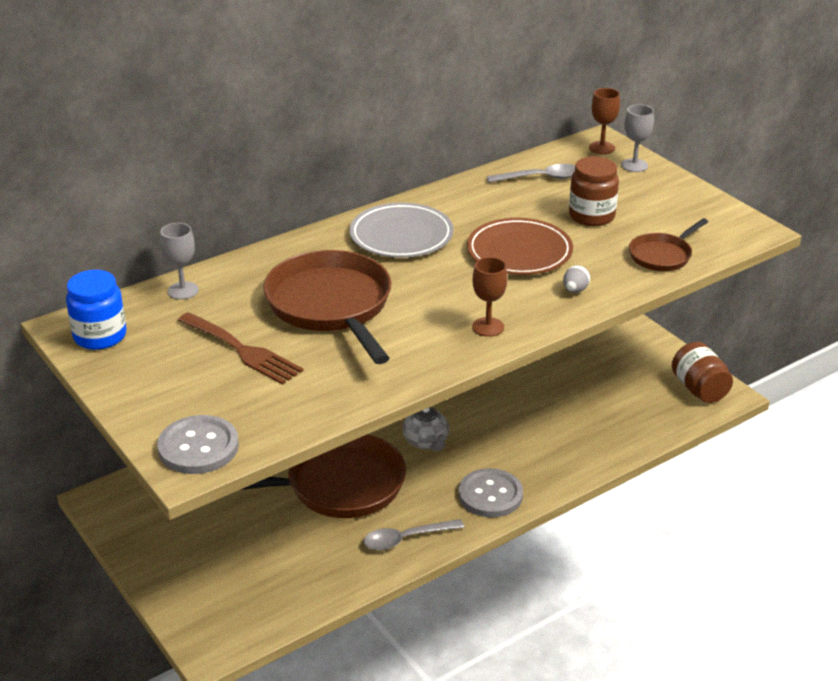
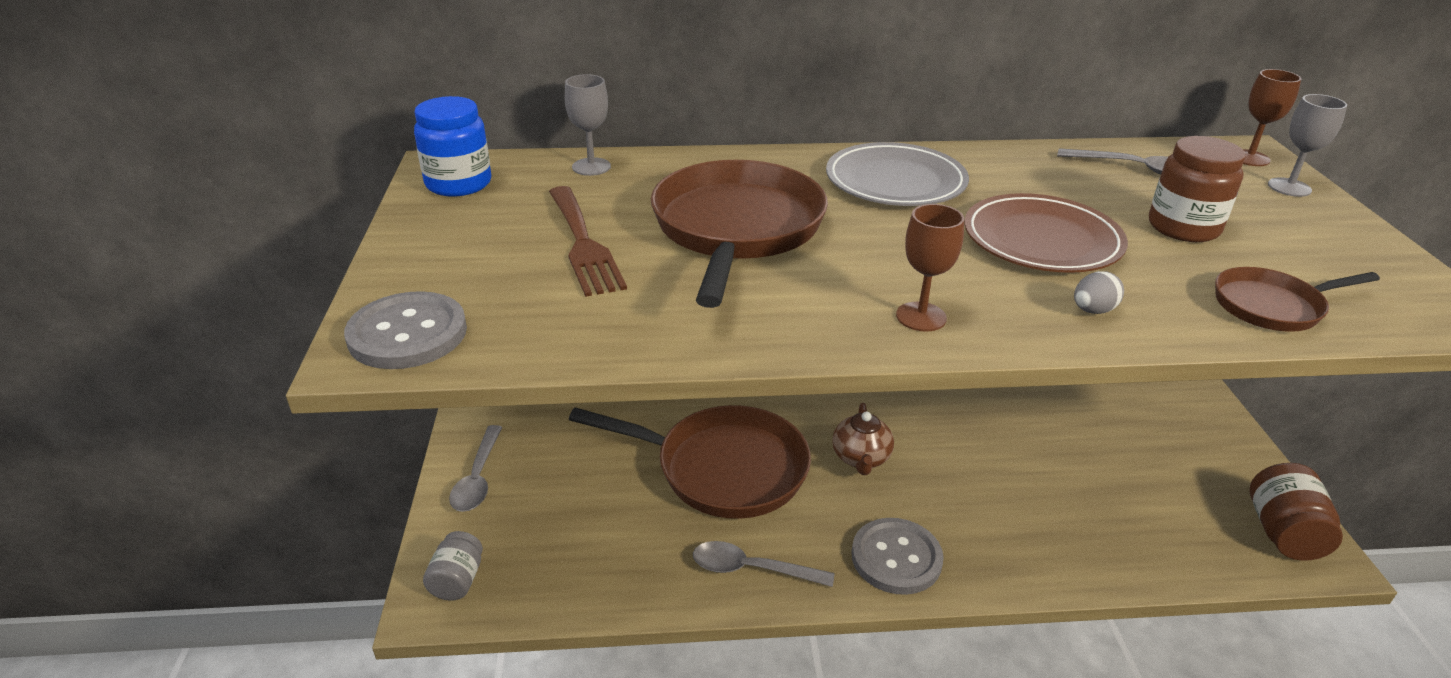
camera: 30 degrees right, 0 degrees up
(165, 563) = (478, 478): none -> grey spoon
(215, 629) = (457, 580): none -> grey jar
(426, 441) = (861, 458): grey teapot -> brown teapot

